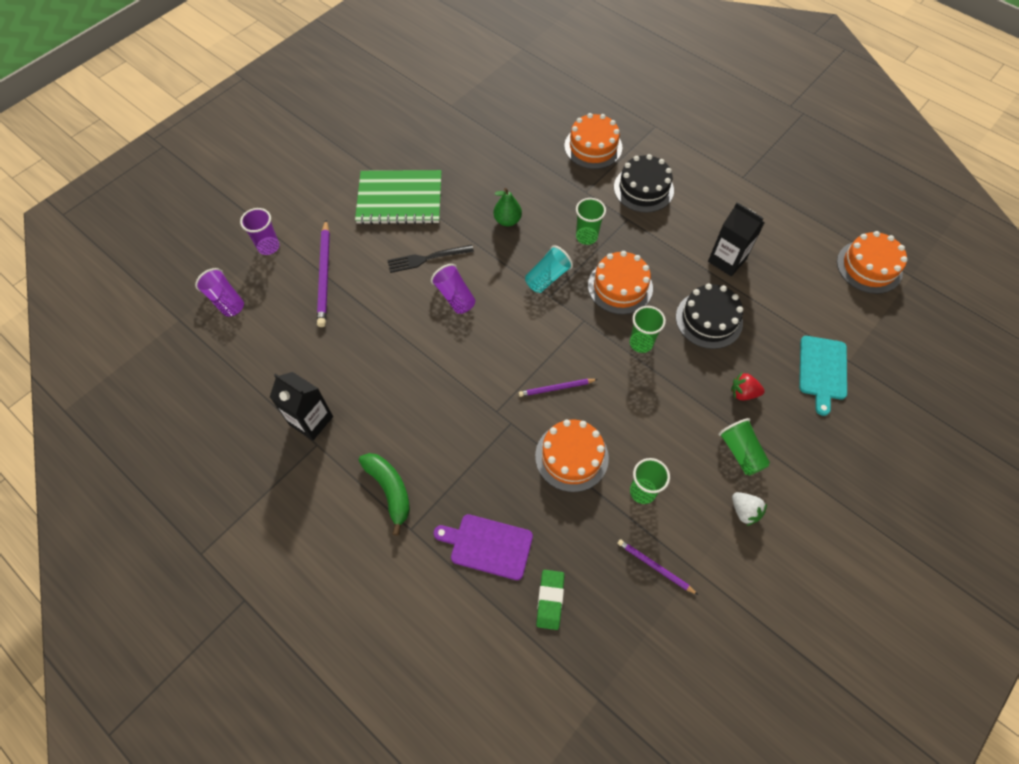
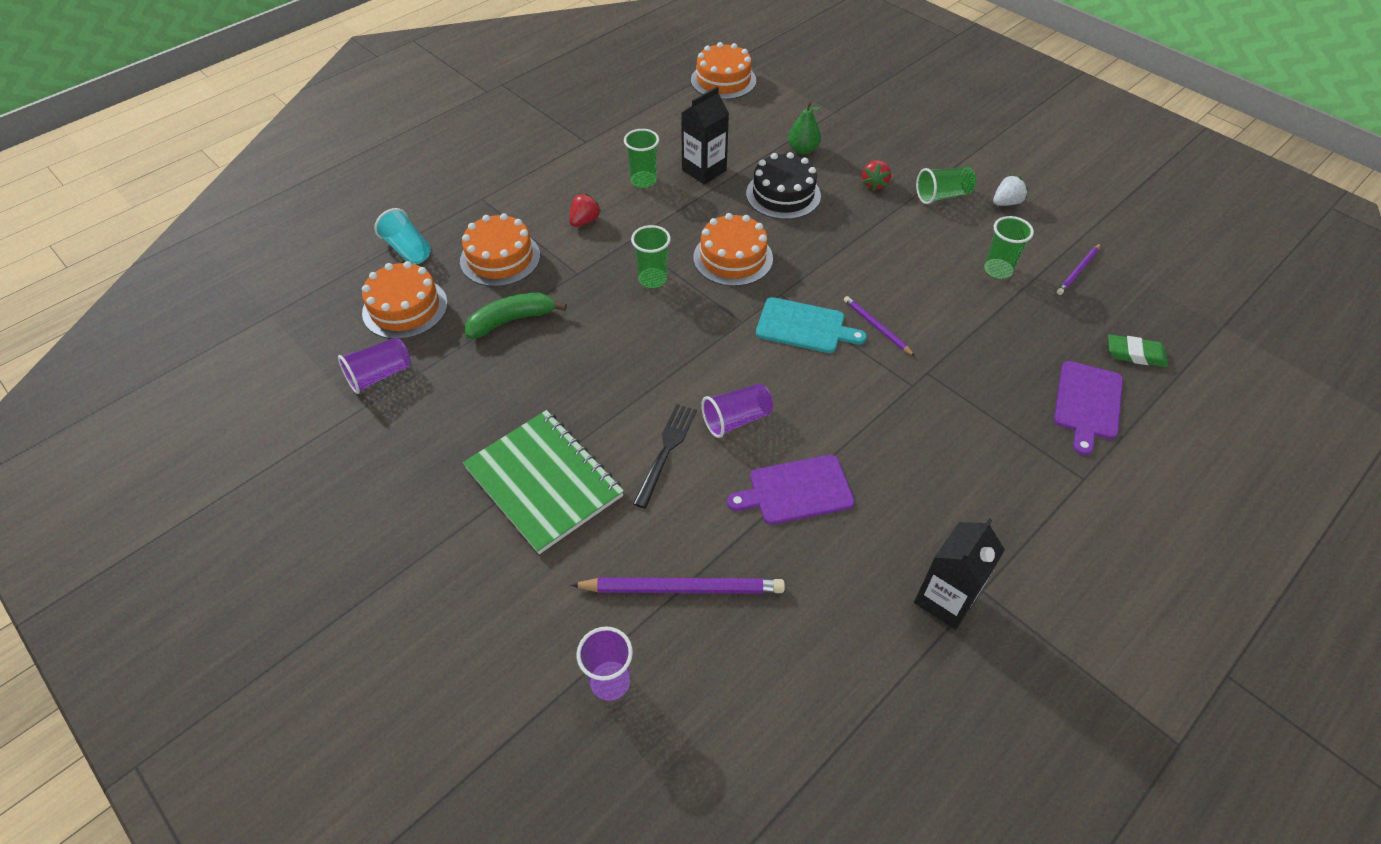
camera: 85 degrees left, 10 degrees down
(225, 300) = (721, 749): purple cup -> purple cup (379, 375)
(389, 490) = (1036, 501): green banana -> green banana (511, 320)
(396, 333) = (796, 490): none -> purple cutting board
(400, 199) = (543, 482): green notebook -> green notebook turned 45 degrees counterclockwise
(426, 259) = (666, 450): black fork -> black fork turned 150 degrees counterclockwise
(507, 220) = (611, 355): green pear -> green pear (803, 149)
(547, 277) = (713, 322): turquoise cup -> turquoise cup (408, 250)
(556, 388) = (876, 327): purple pencil -> purple pencil turned 150 degrees clockwise
(571, 456) = (965, 322): orange cake -> orange cake (405, 308)
(641, 343) = (813, 250): green cup -> green cup (643, 181)
(643, 189) = (584, 221): black cake -> red strawberry
(822, 370) = (846, 130): turquoise cutting board -> turquoise cutting board (804, 326)

